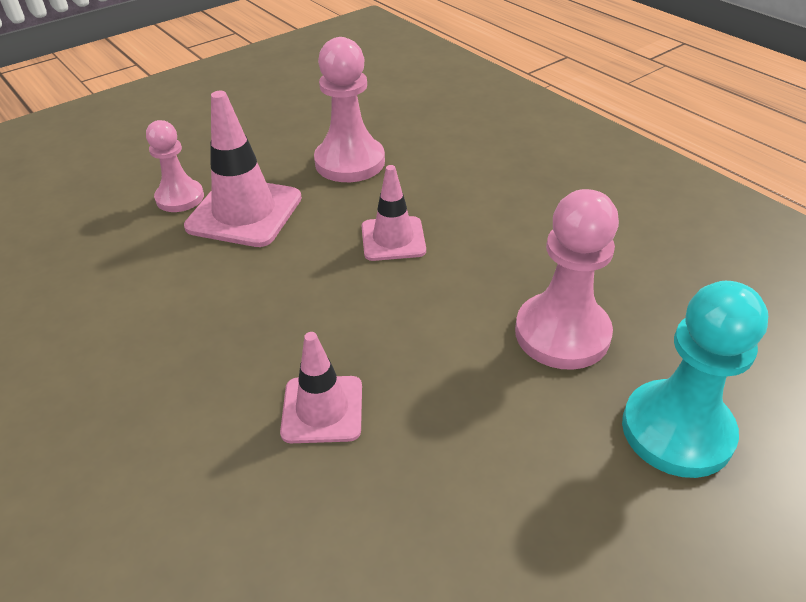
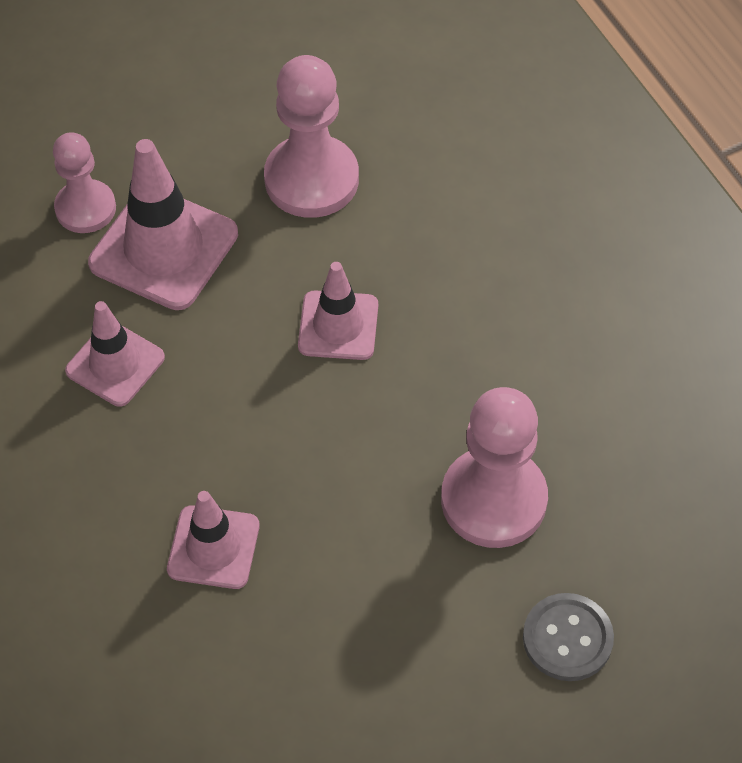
camera: 10 degrees right, 15 degrees up
(213, 288) = (115, 364): none -> pink traffic cone
(677, 431) = (567, 638): turquoise pawn -> grey button

